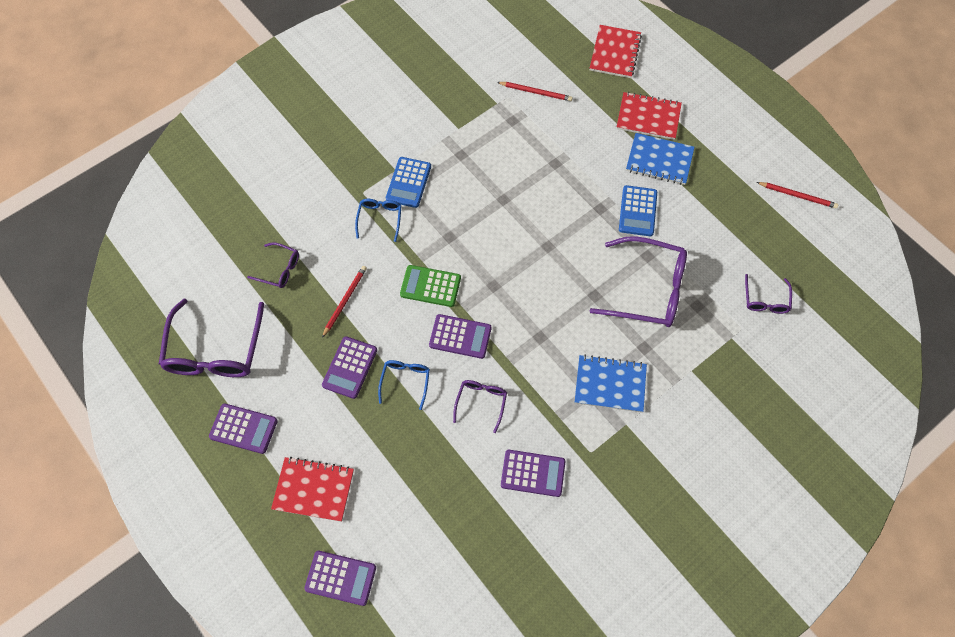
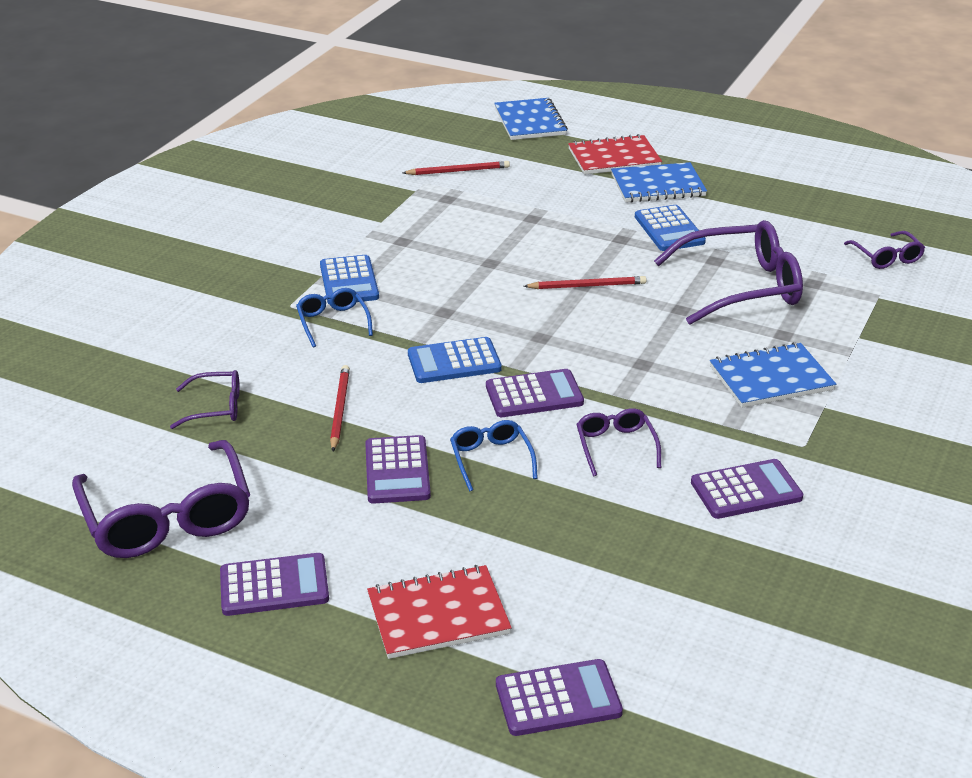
camera: 25 degrees left, 30 degrees down
(430, 286) = (454, 362): green calculator -> blue calculator
(615, 53) = (530, 121): red notebook -> blue notebook
(797, 196) = (841, 172): red pencil -> red pencil (587, 286)

